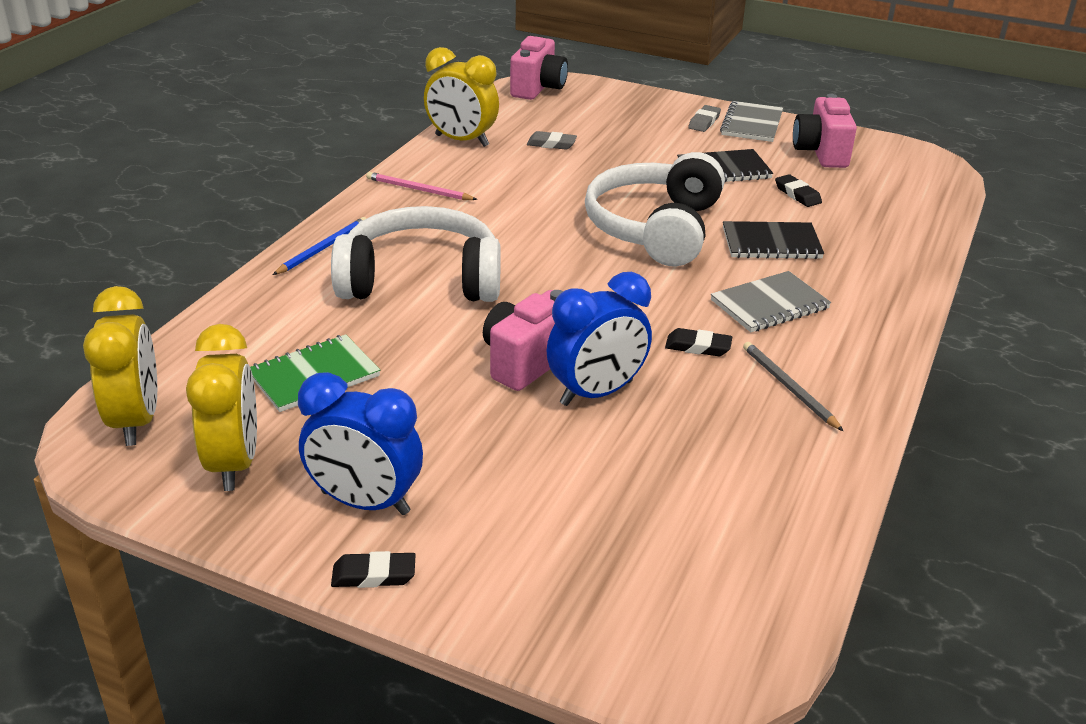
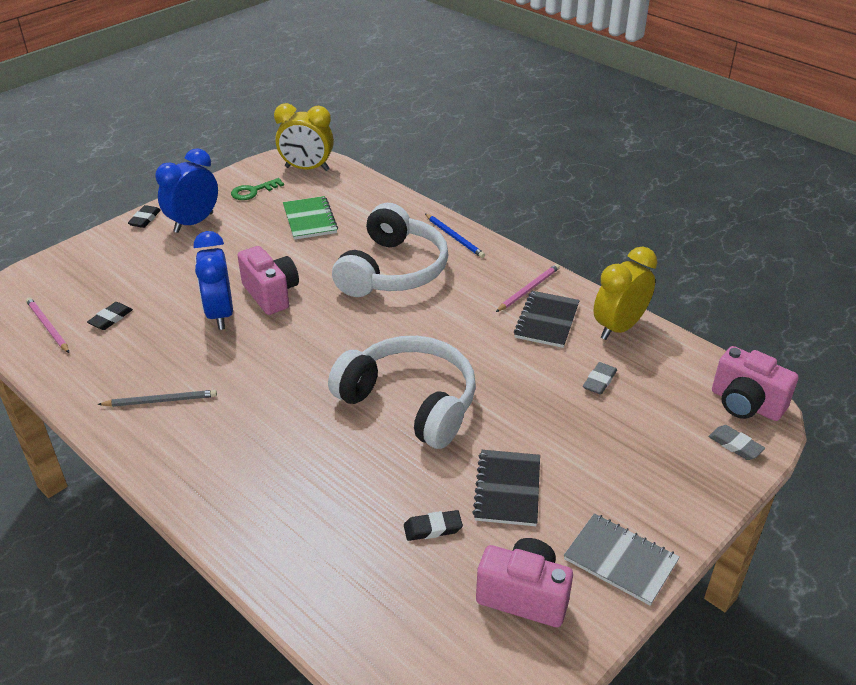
camera: 110 degrees right, 5 degrees up
(234, 463) = (253, 191): yellow clock -> green key
(698, 347) = (235, 373): black eraser -> black eraser (111, 318)
(704, 122) = (634, 516): grey eraser -> grey eraser (735, 445)
(739, 562) = (48, 326): none -> pink pencil
(769, 305) = (260, 430): grey notebook -> none
(771, 243) = (349, 468): black notebook -> black notebook (546, 321)

